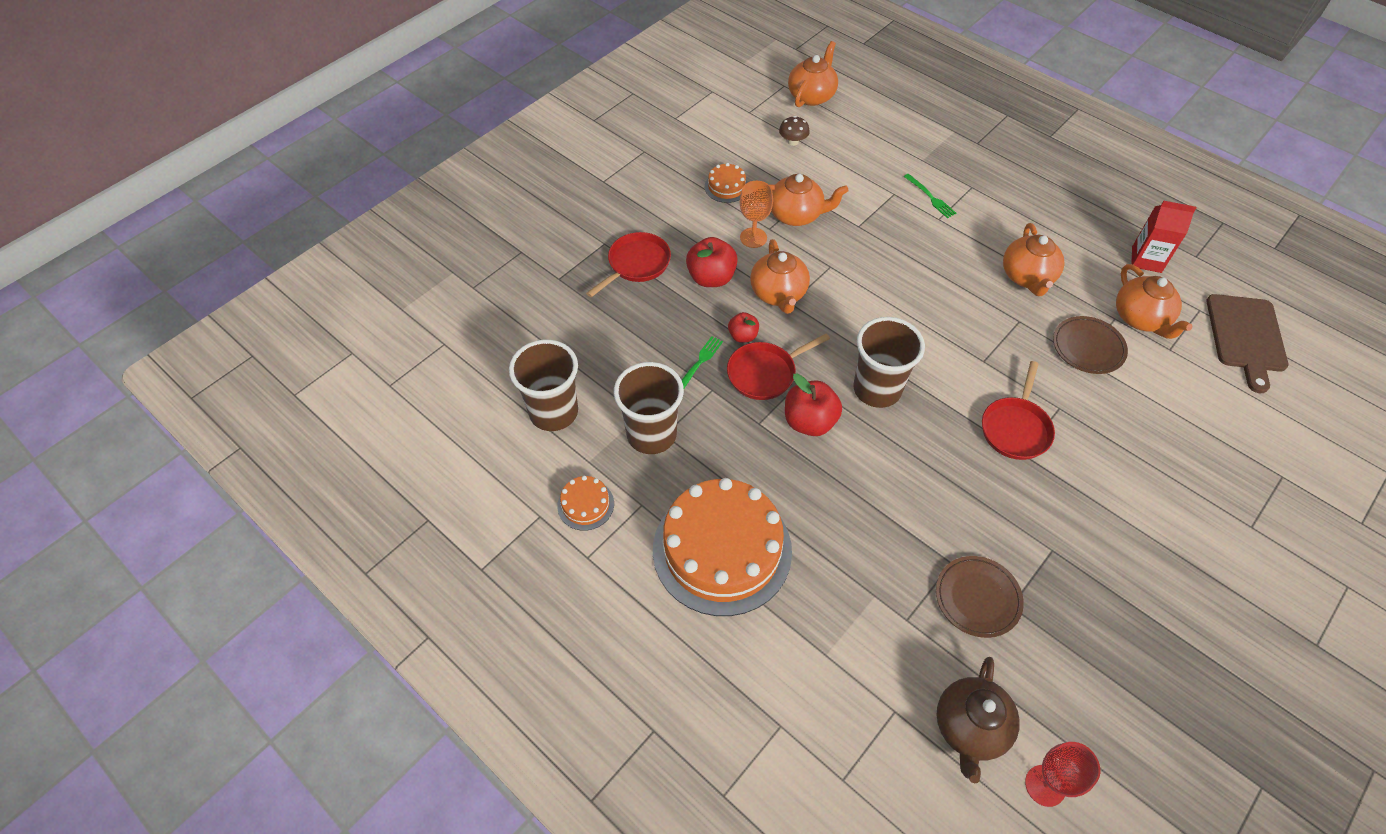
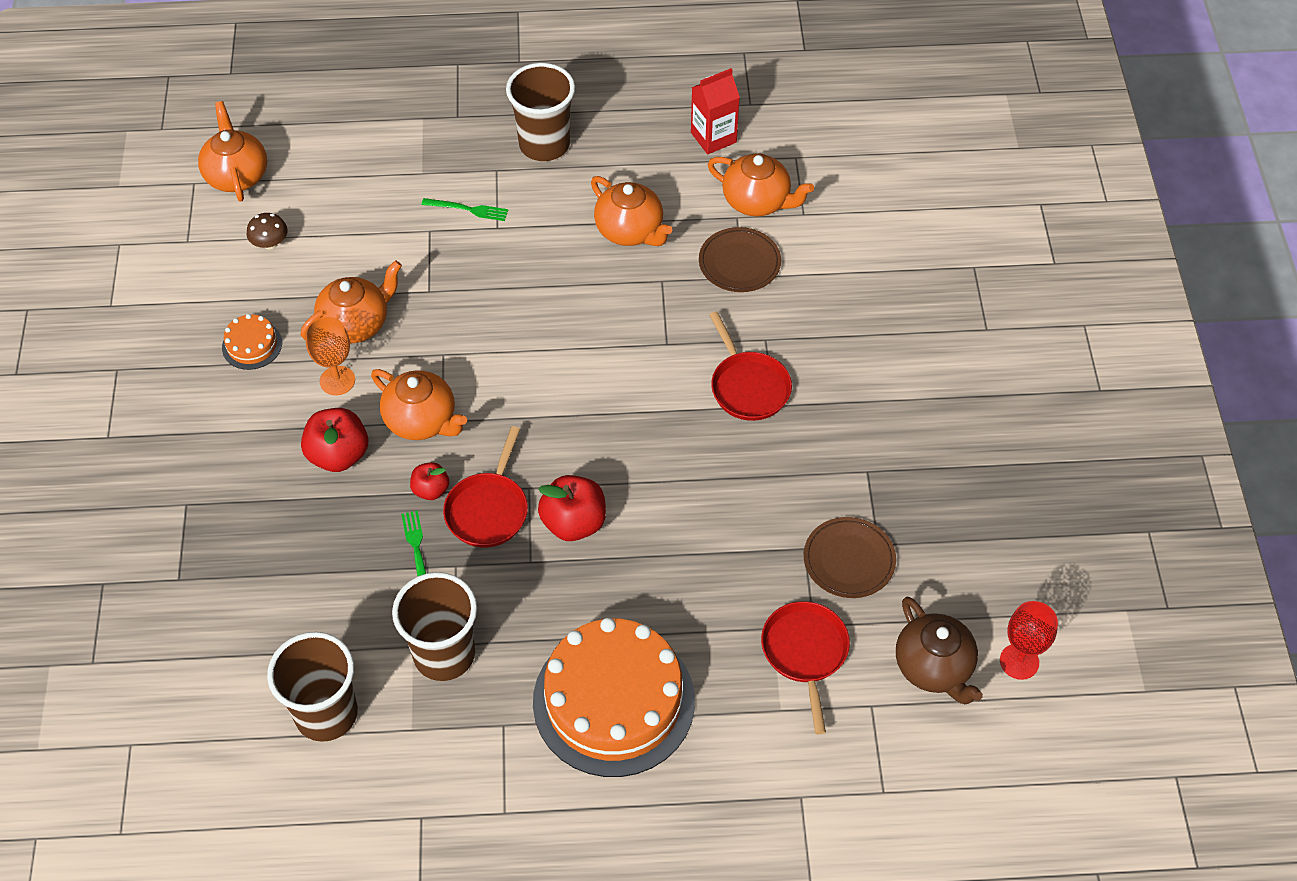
camera: 45 degrees left, 0 degrees up
(585, 504) = (452, 769): orange cake -> none
(636, 264) = (246, 500): red pan -> red pan (805, 653)
(877, 389) = (602, 444): brown cup -> brown cup (544, 144)
(1246, 337) = (850, 157): brown cutting board -> none

